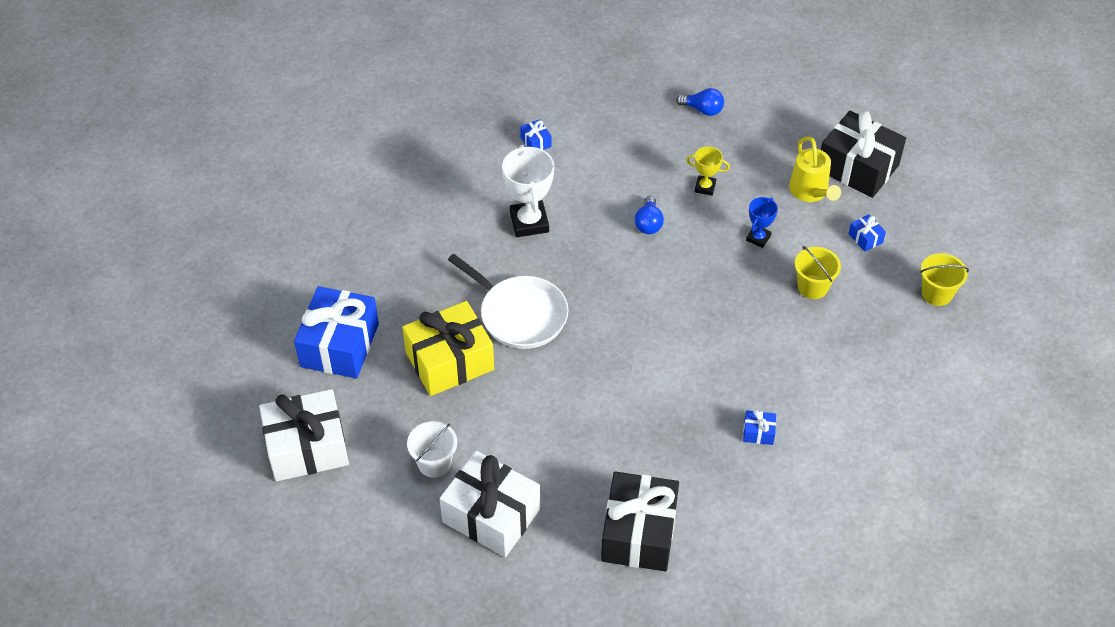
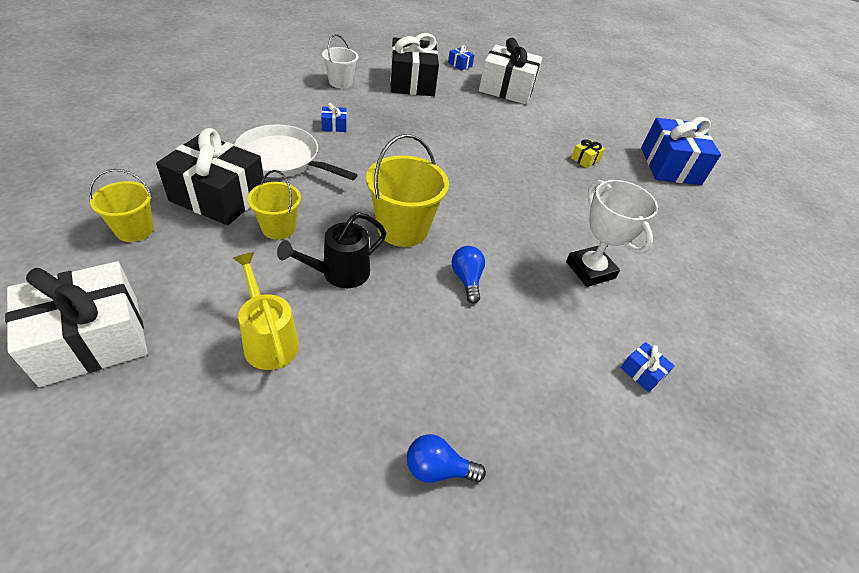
camera: 160 degrees right, 5 degrees down
(307, 447) = (639, 115): white gift -> white gift (91, 340)
(434, 463) = (556, 109): white bucket -> white bucket (340, 82)
(449, 361) = (585, 159): yellow gift -> yellow gift, size x0.41
(520, 315) = (551, 191): white pan -> white pan (282, 159)
(696, 278) = (402, 229): none -> yellow bucket
(705, 187) = (411, 331): yellow trophy -> none
(758, 238) = (339, 273): blue trophy -> black watering can
(858, 167) = (190, 388): black gift -> black gift (218, 197)
(865, 238) = (204, 284): blue gift -> blue gift (460, 64)

